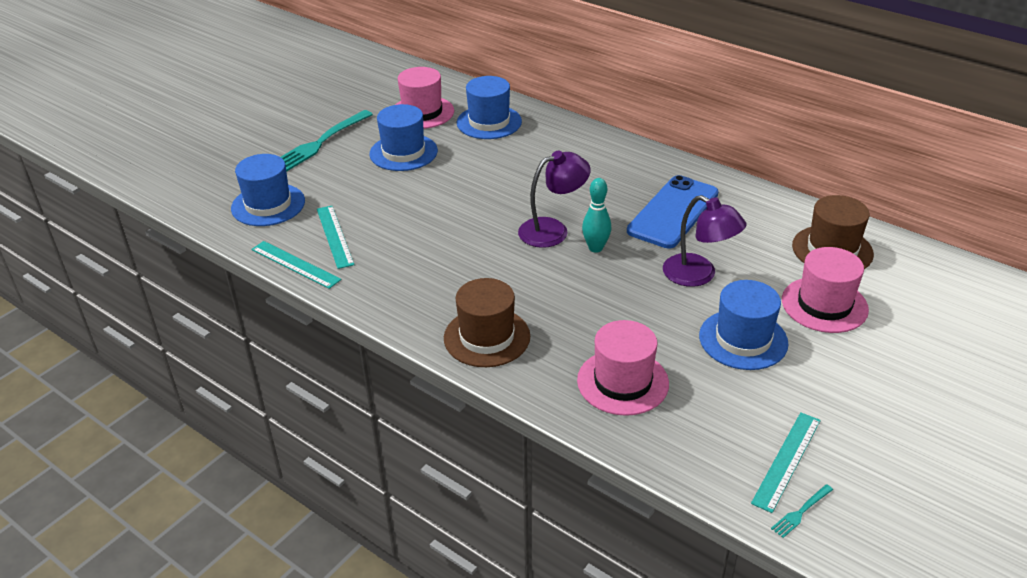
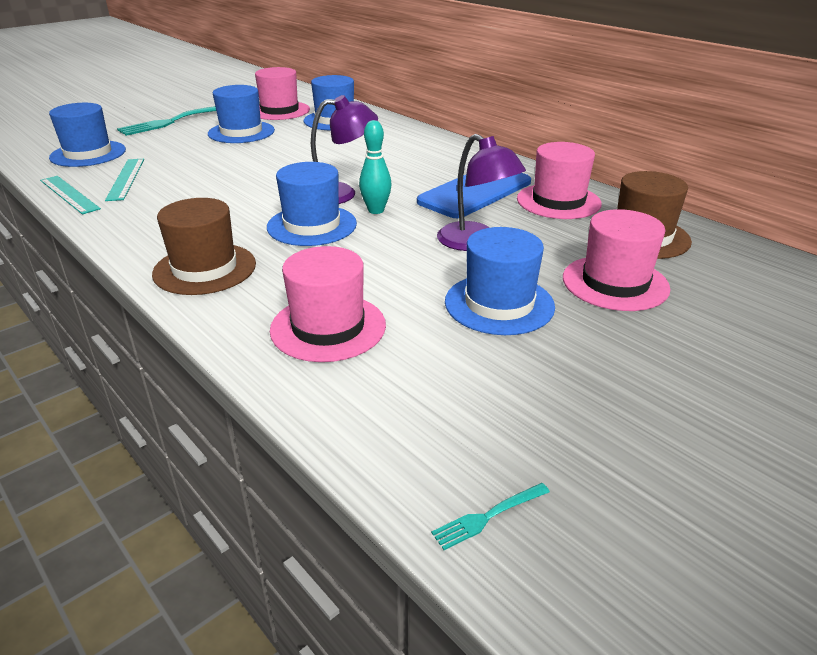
camera: 10 degrees right, 5 degrees down
(548, 274) = (312, 225): none -> blue hat
(750, 215) = (558, 201): none -> pink hat
(787, 460) = (496, 443): turquoise ruler -> none

